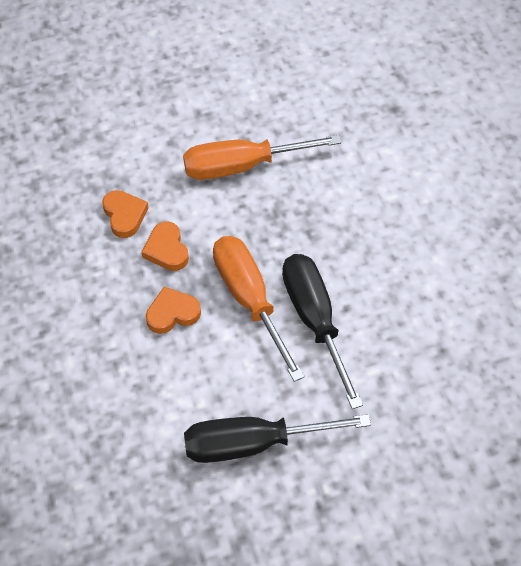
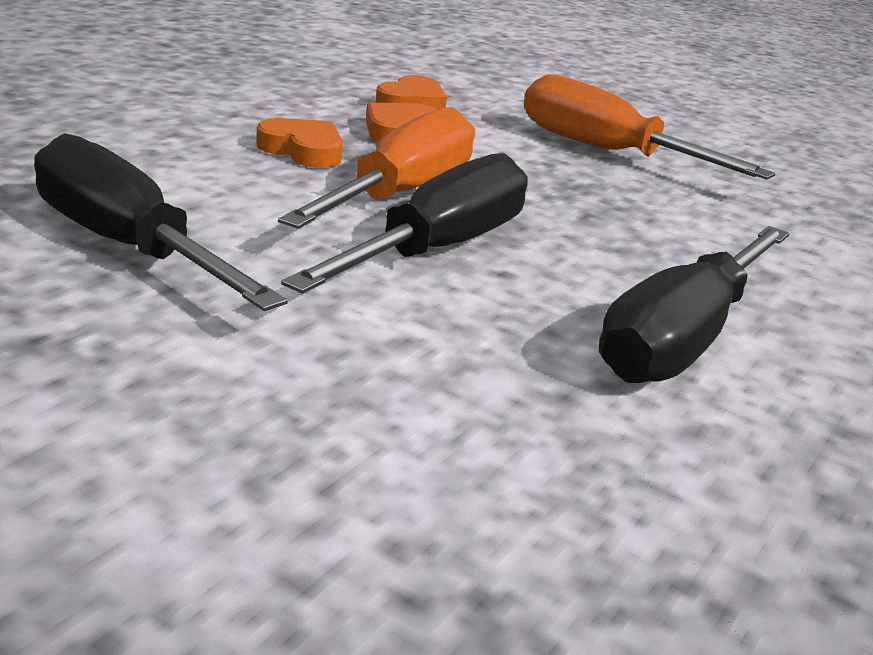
camera: 50 degrees right, 30 degrees down
(428, 281) = (683, 338): none -> black screwdriver

